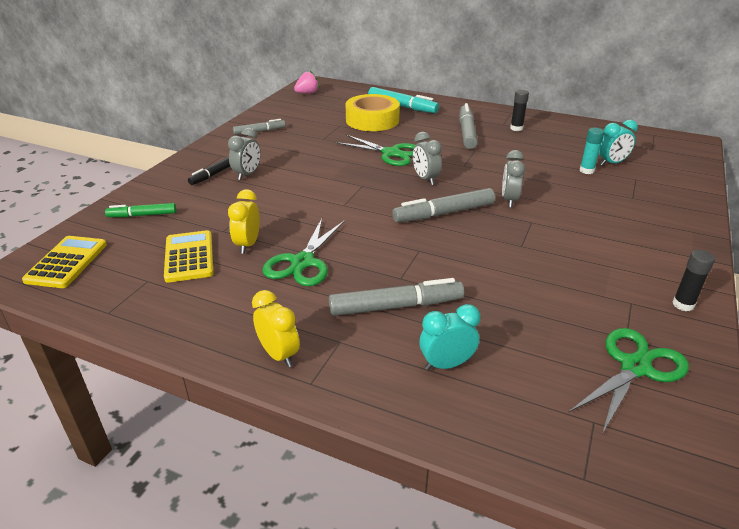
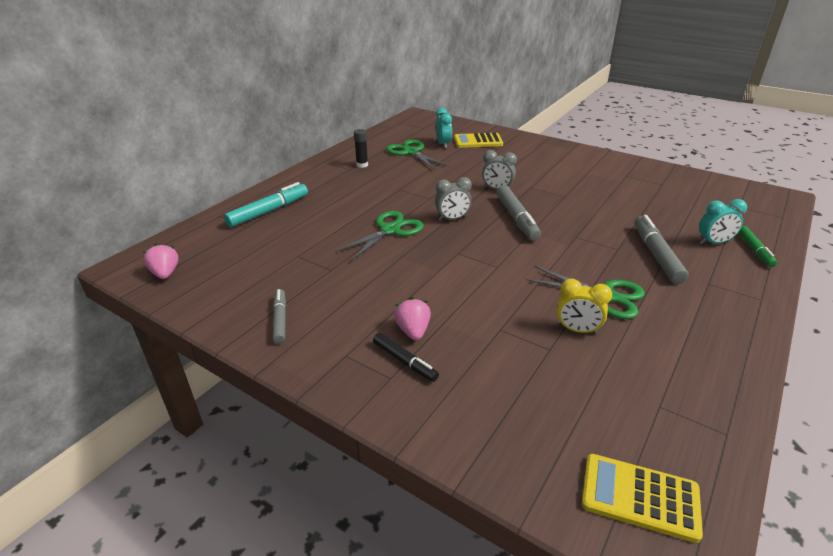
camera: 80 degrees left, 0 degrees up
(142, 215) = (512, 427): green marker -> green marker (754, 250)
(189, 257) = (607, 374): yellow calculator -> yellow calculator (478, 141)
(247, 174) = (413, 331): grey clock -> pink strawberry
(279, 355) = (738, 313): yellow clock -> none
(372, 120) = (296, 233): yellow tape -> none
(446, 364) = (713, 243): turquoise clock -> turquoise clock turned 90 degrees counterclockwise
(466, 132) = (359, 187): grey marker -> none
(586, 171) = (453, 154): turquoise glue stick -> none
(635, 367) = (688, 187): green scissors -> green scissors (411, 152)
(683, 305) = (624, 163): black glue stick -> none

